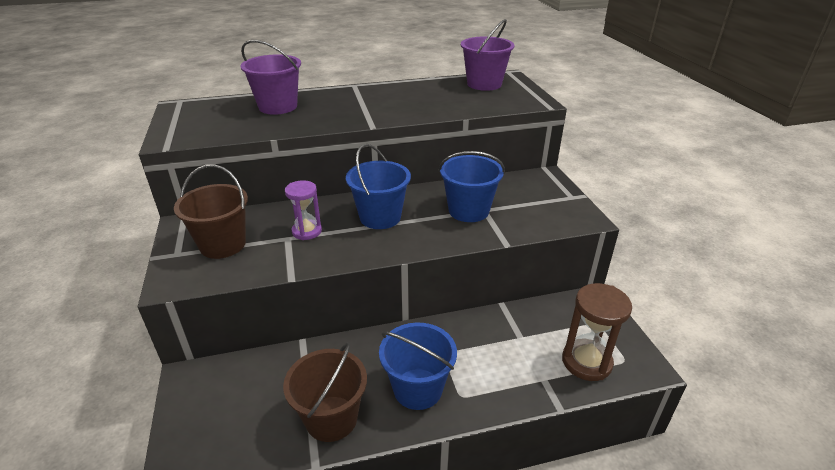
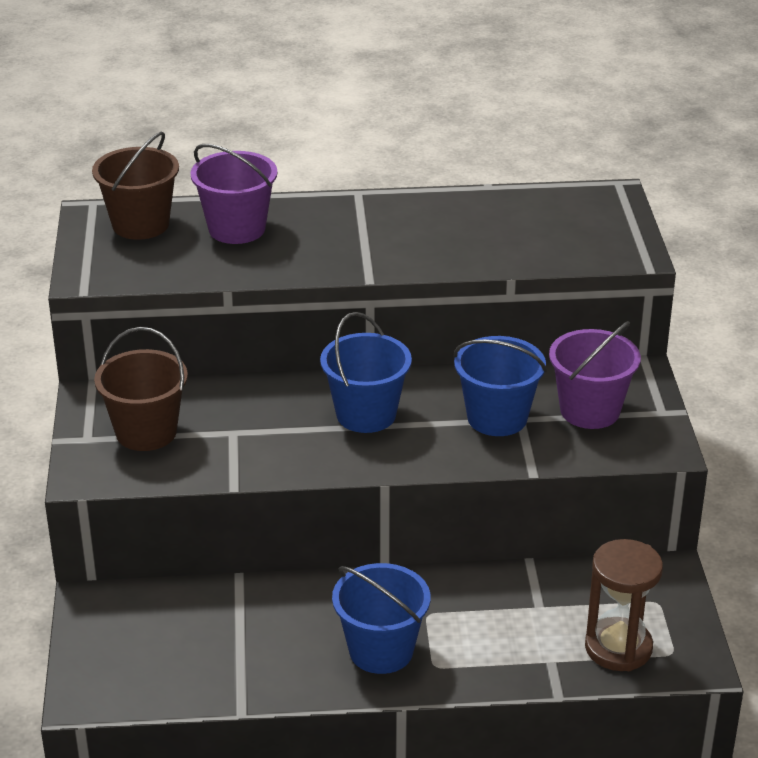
camera: 10 degrees right, 0 degrees up
(307, 231) = (260, 425): purple hourglass -> none
(331, 418) = (266, 669): brown bucket -> brown bucket (140, 224)
(484, 84) = (566, 209): purple bucket -> purple bucket (590, 410)

